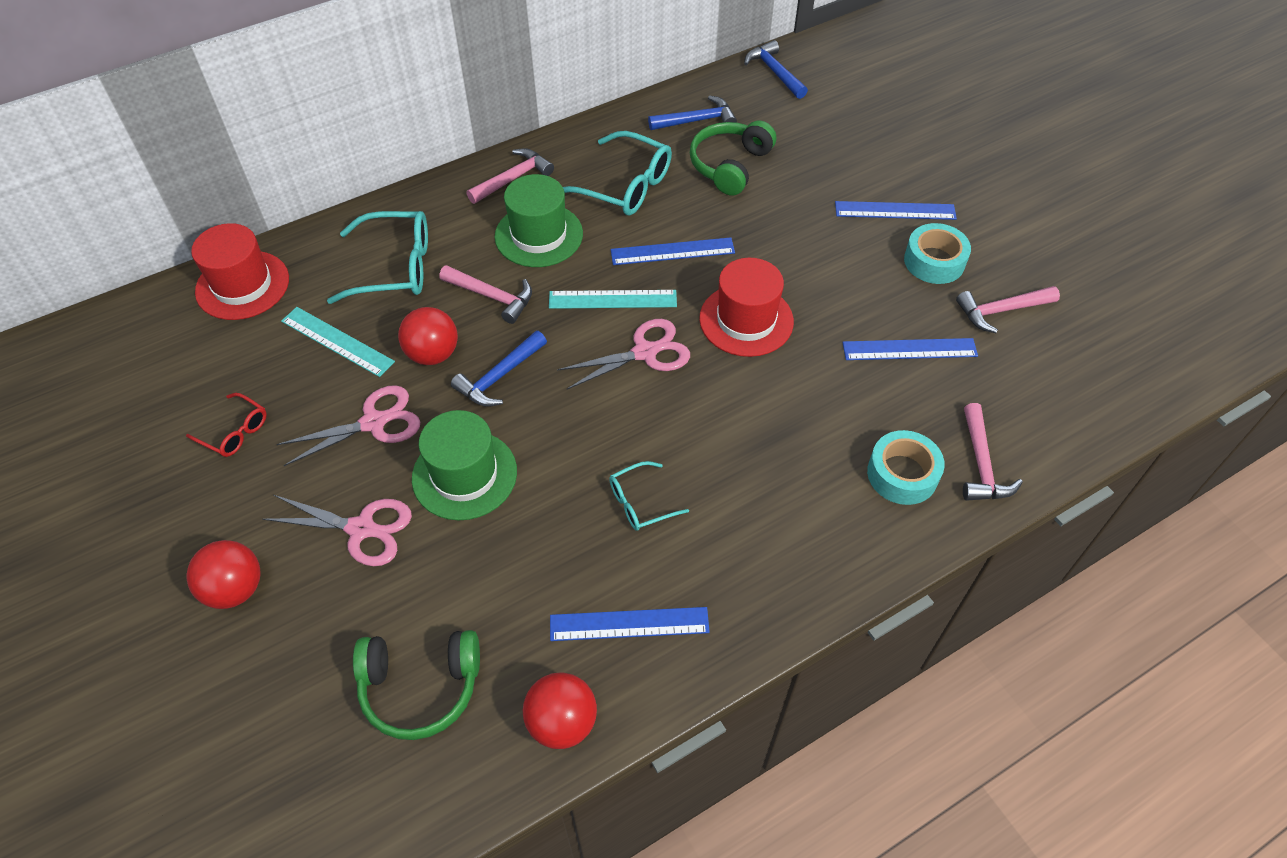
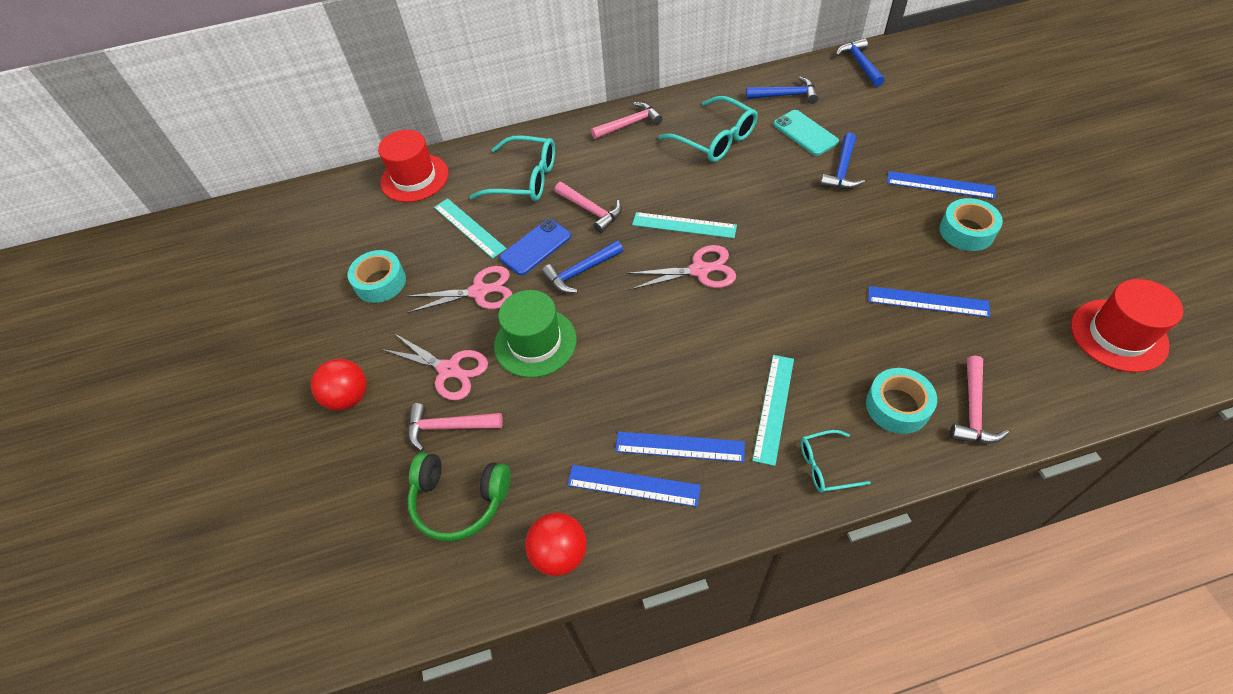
camera: 20 degrees right, 0 degrees up
(235, 432) = (380, 282): red glasses -> turquoise tape
(433, 354) = (535, 247): red ball -> blue phone
(539, 235) = (638, 169): green hat -> none
(640, 503) = (666, 389): turquoise glasses -> turquoise glasses (825, 466)
(672, 251) = (741, 194): blue ruler -> blue ruler (679, 447)
(730, 165) = (805, 133): green headphones -> turquoise phone
(746, 320) = (789, 257): red hat -> red hat (1118, 335)
(768, 501) = (773, 408): none -> turquoise ruler
(782, 206) = (842, 170): none -> blue hammer
(1001, 310) = (1020, 281): pink hammer -> pink hammer (449, 427)

